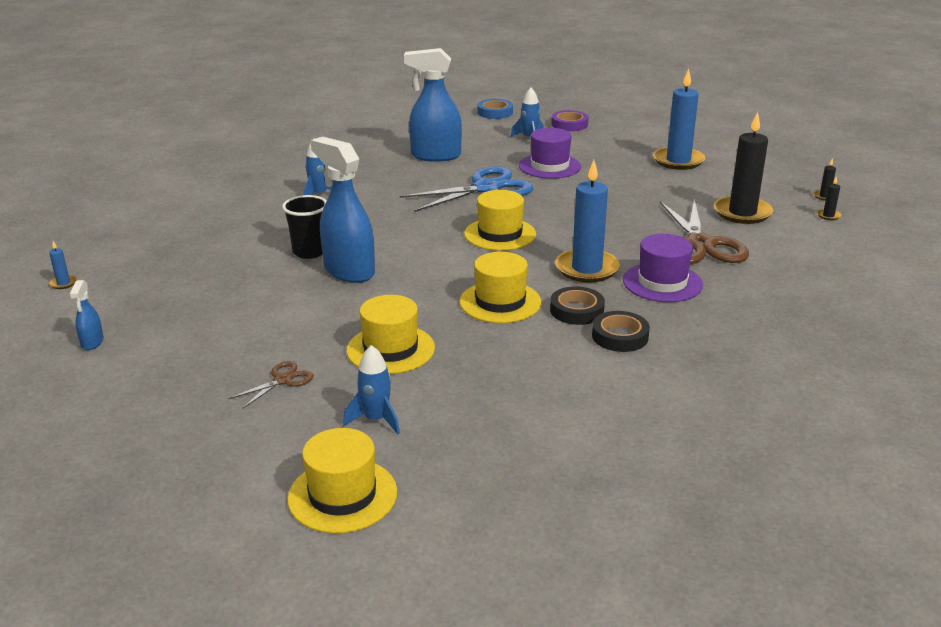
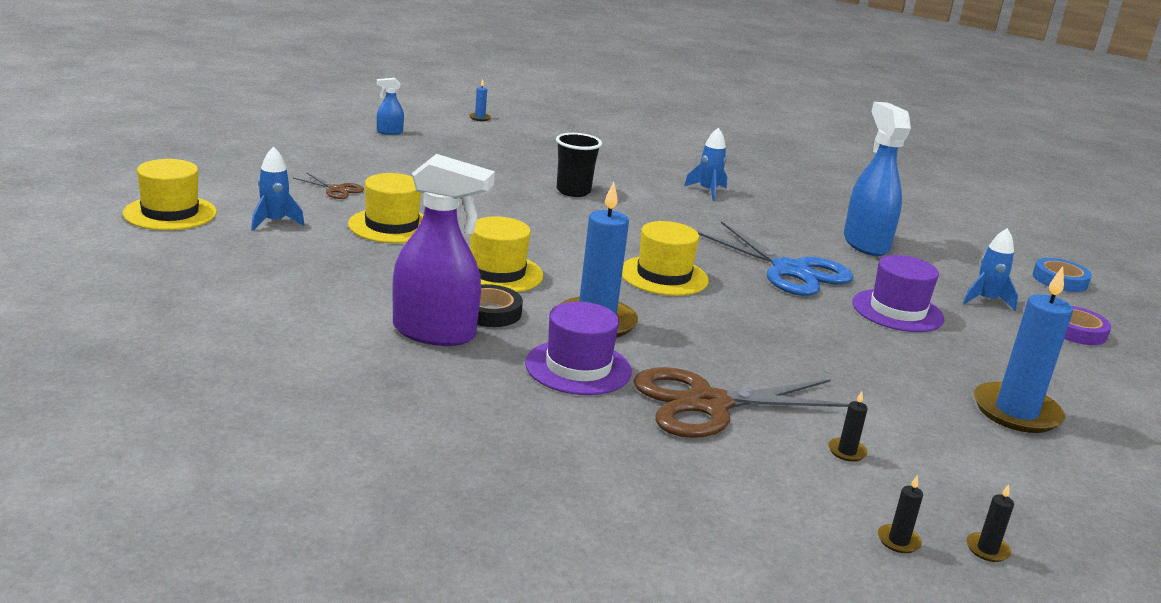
camera: 75 degrees right, 5 degrees down
(349, 271) = (540, 207): blue spray bottle -> none
(620, 336) = (435, 333): black tape -> purple spray bottle
(742, 213) = (847, 452): black candle -> black candle, size x0.40

